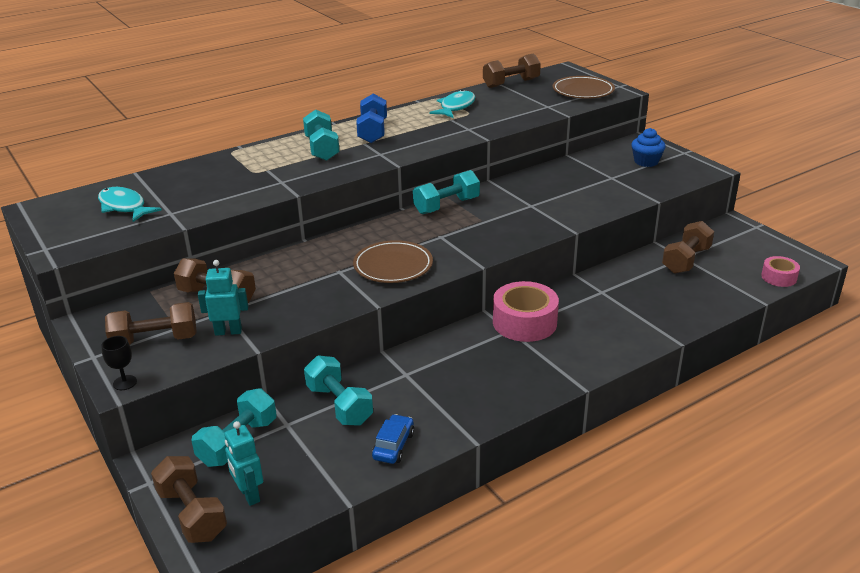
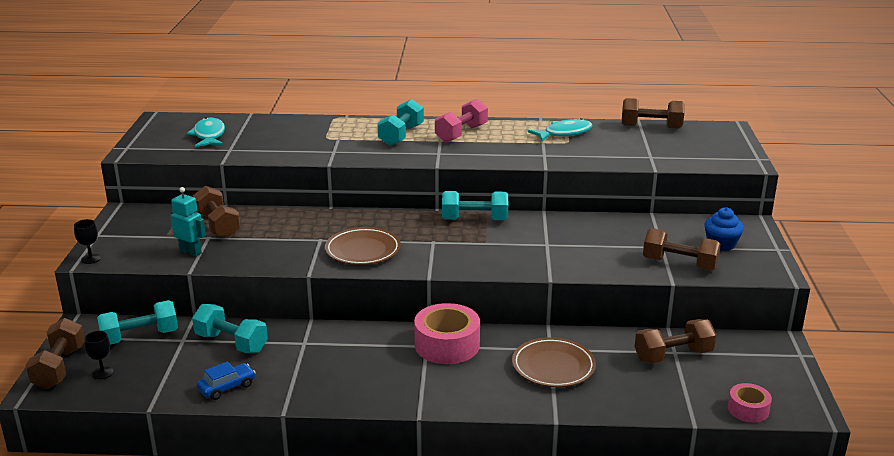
camera: 35 degrees right, 5 degrees down
(155, 341) = (142, 239): brown dumbbell -> brown dumbbell (679, 264)
(249, 495) = (102, 373): turquoise robot -> black goblet
(339, 405) = (231, 343): turquoise dumbbell -> turquoise dumbbell turned 60 degrees counterclockwise
(372, 132) = (461, 134): blue dumbbell -> pink dumbbell
(583, 91) = (710, 153): brown plate -> brown plate (553, 367)

